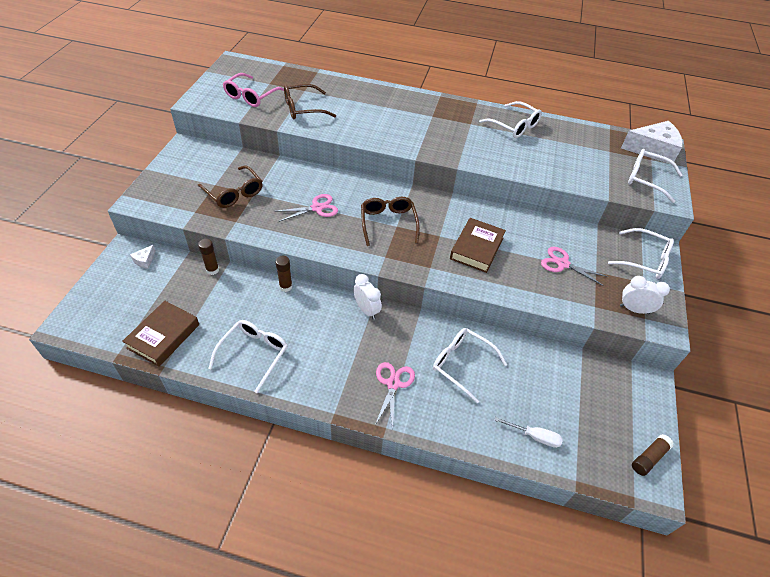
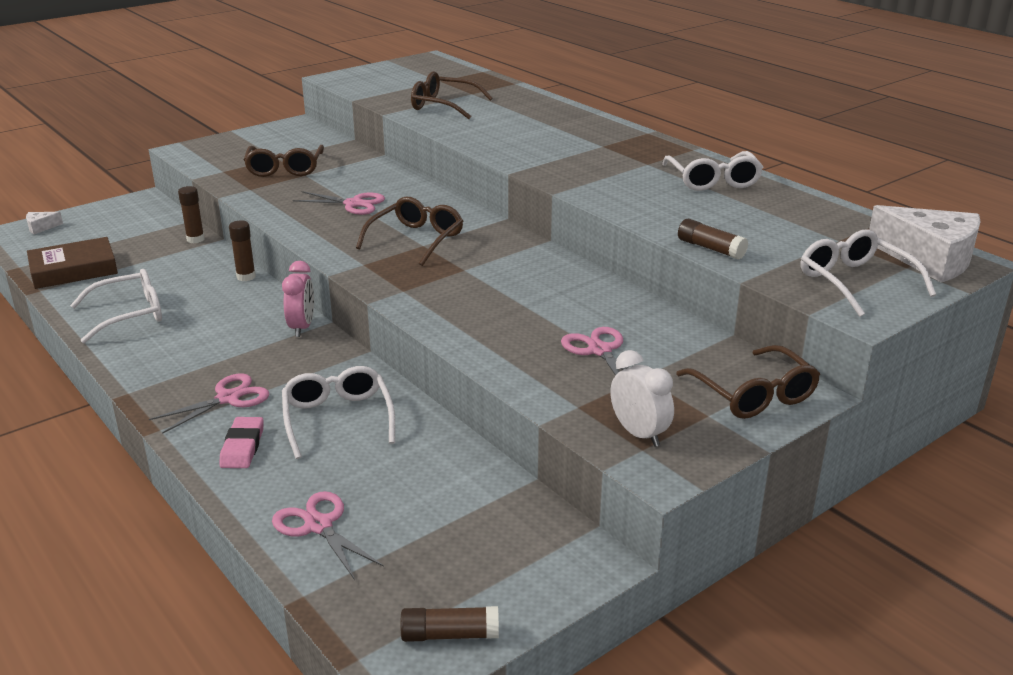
camera: 40 degrees right, 20 degrees down
(145, 260) = (146, 212): white cheese -> white cheese (41, 227)
(251, 96) = (401, 85): pink glasses -> none
(366, 310) = (302, 327): white clock -> pink clock
(442, 412) = (242, 447): none -> pink eraser
(476, 248) = (495, 295): brown book -> none
(534, 436) = (319, 525): white screwdriver -> pink scissors
(572, 181) = (710, 248): none -> brown glue stick
(644, 260) = (753, 394): white glasses -> brown glasses

